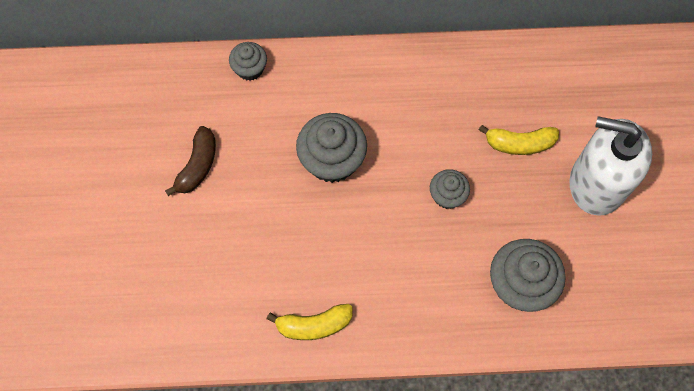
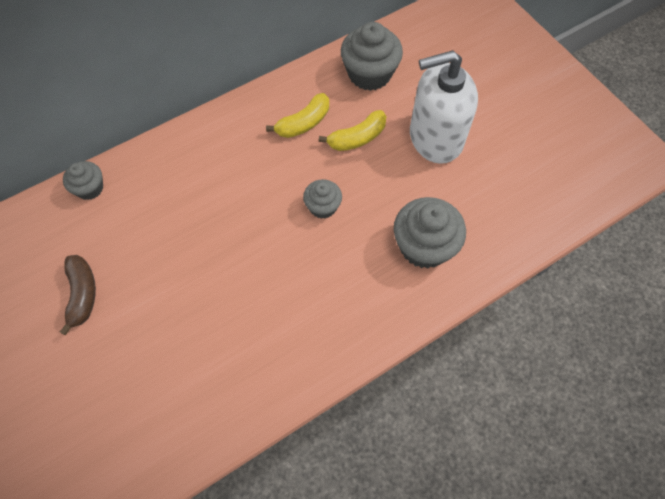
camera: 30 degrees left, 5 degrees down
(314, 325) = (268, 377): yellow banana -> yellow banana (303, 123)
(332, 160) = (206, 227): grey cupcake -> grey cupcake (369, 74)

